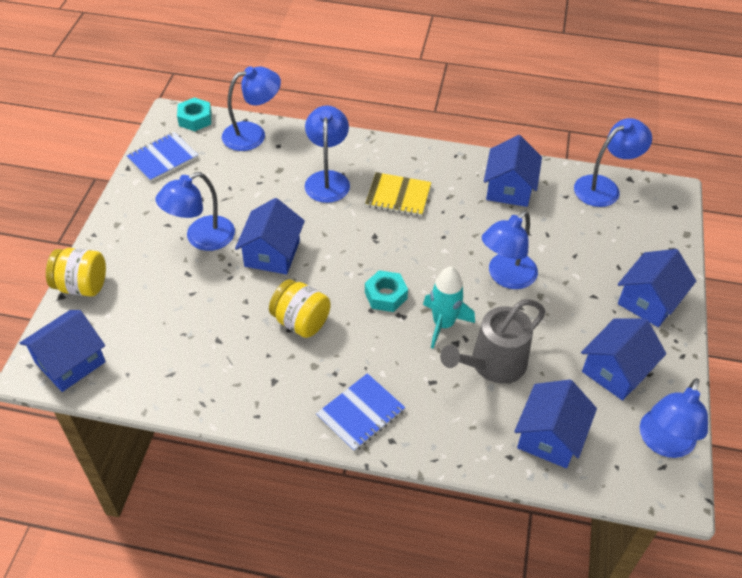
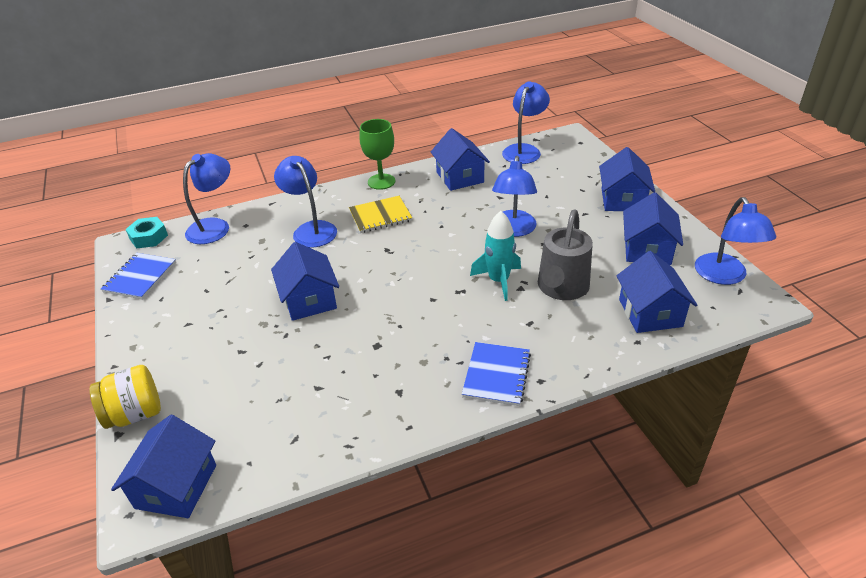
camera: 30 degrees left, 10 degrees down
(201, 238) = (231, 319): blue lamp -> none
(301, 322) = (381, 336): yellow jar -> none
(385, 295) = (435, 283): turquoise nut -> none
(431, 156) = (381, 181): none -> green goblet

